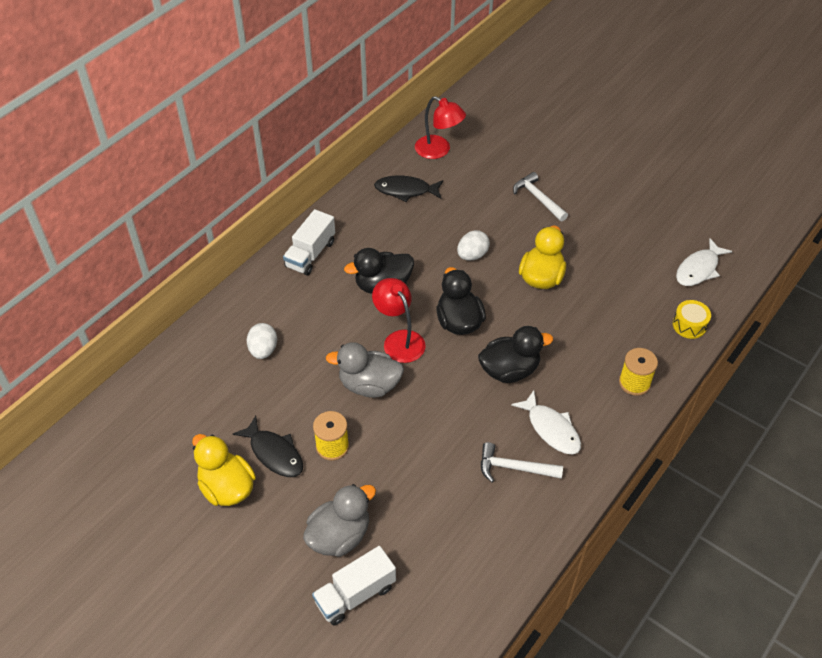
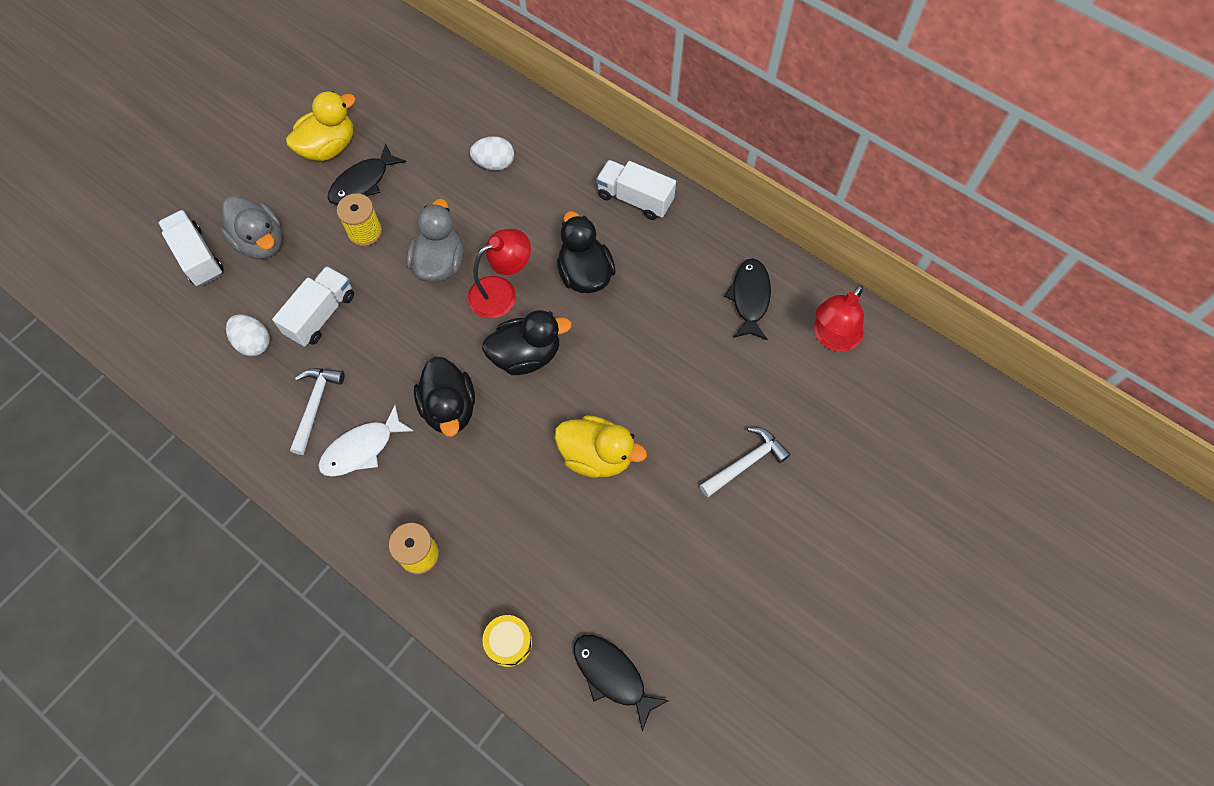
camera: 90 degrees right, 15 degrees up
(422, 473) = (321, 315): none -> white truck
(472, 255) = (635, 374): white egg -> white egg (254, 343)
(699, 269) = (612, 675): white fish -> black fish

